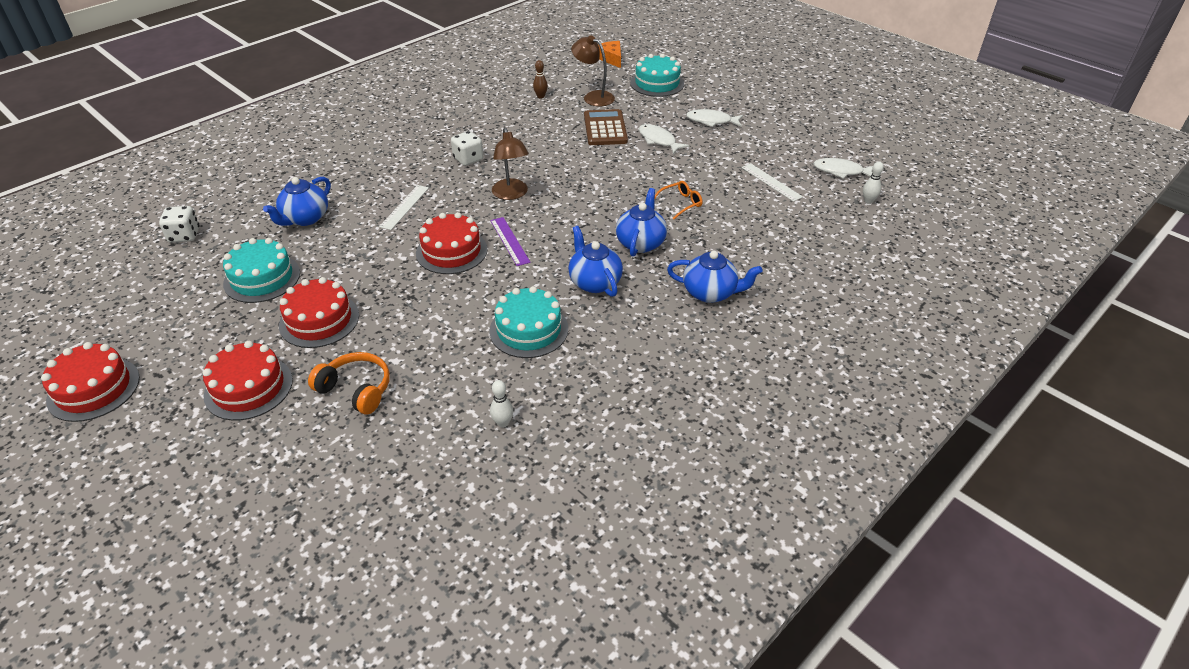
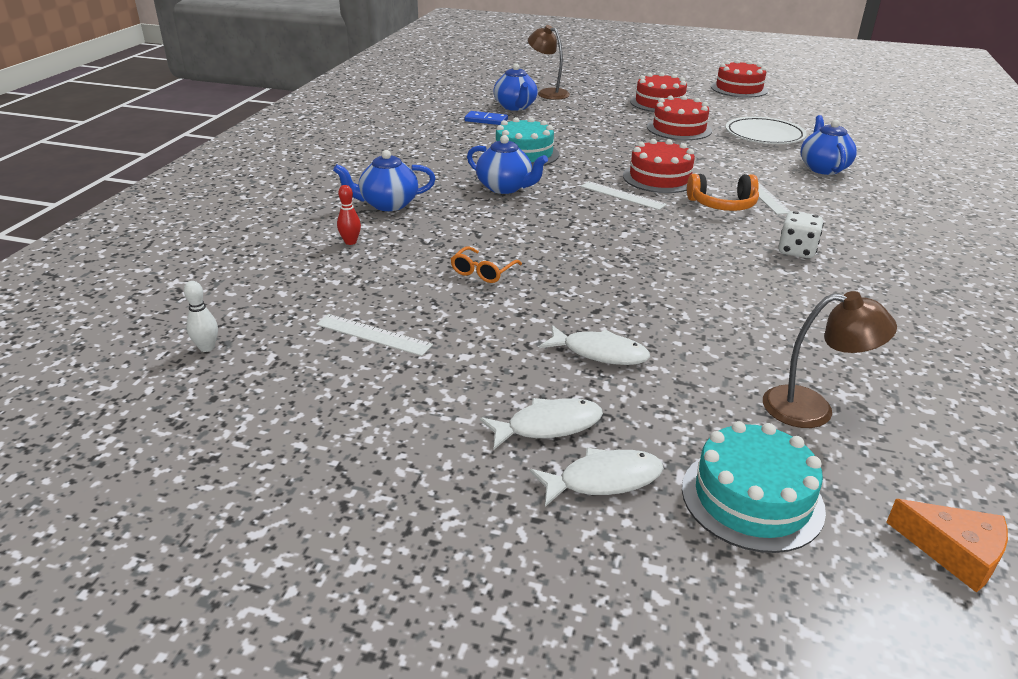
camera: 150 degrees right, 10 degrees down
(184, 236) = (876, 140): white dice -> none
(262, 278) = (764, 135): turquoise cake -> white plate
(356, 389) = (596, 113): orange headphones -> orange headphones (722, 205)
(503, 423) = (486, 120): white bowling pin -> blue domino
(509, 241) = (622, 195): purple ruler -> white ruler
(511, 194) = (686, 230): brown lamp -> brown lamp (548, 93)
(540, 96) = (890, 376): brown bowling pin -> none
(605, 128) = (703, 348): brown calculator -> none
(641, 243) = (492, 224): blue teapot -> blue teapot (515, 107)
(759, 257) = (350, 242): none -> red bowling pin
(841, 171) = (257, 389): white fish -> white fish (604, 480)

